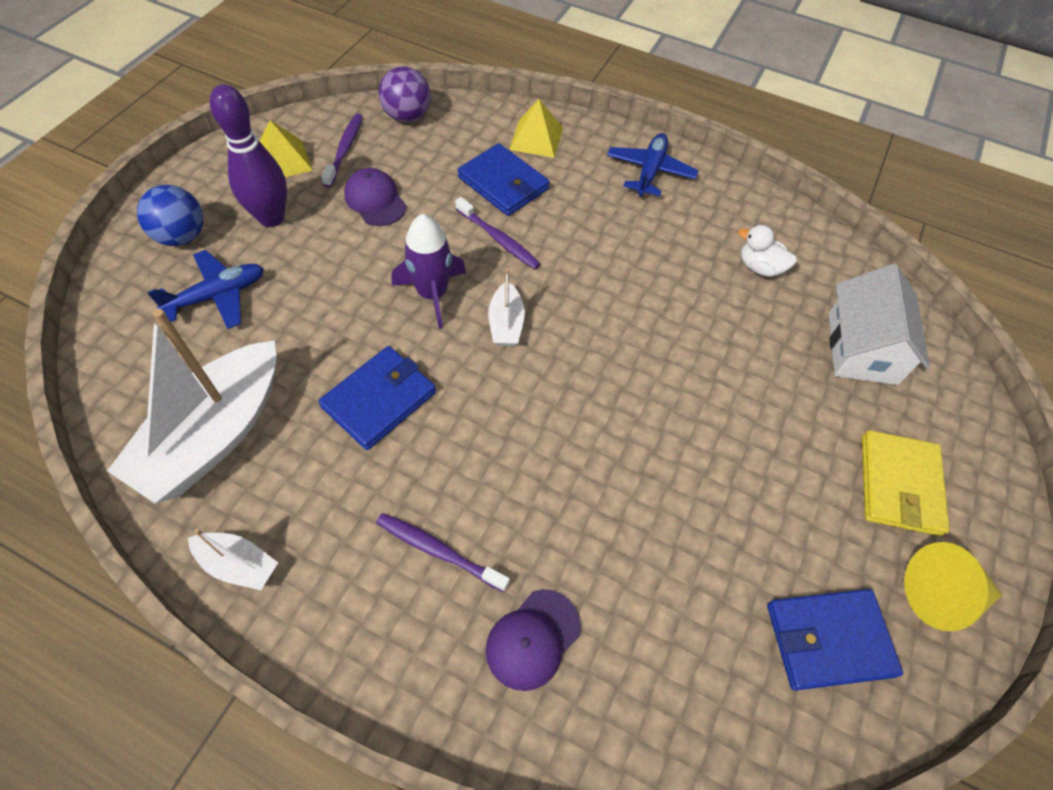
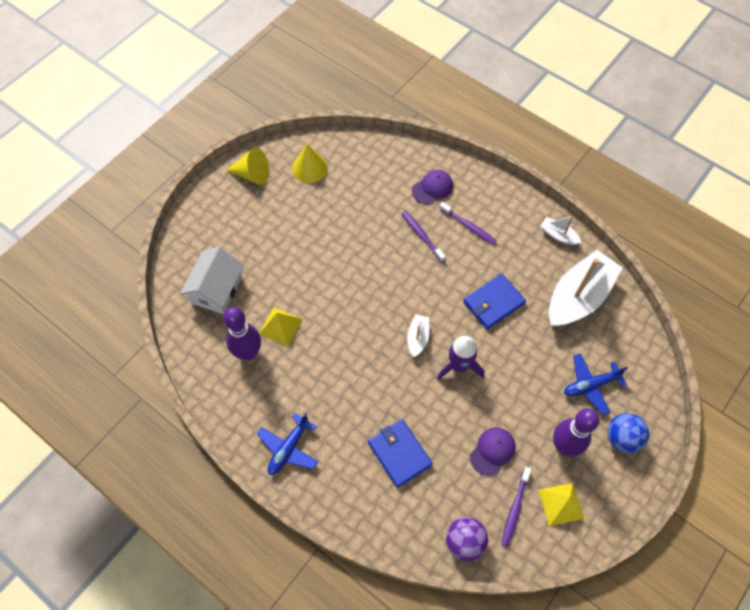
camera: 165 degrees left, 5 degrees up
(375, 200) = (492, 451): purple cap -> purple cap turned 120 degrees counterclockwise
(498, 239) = (411, 402): purple toothbrush -> purple toothbrush (422, 235)
(536, 138) = (365, 498): yellow pyramid -> yellow pyramid (280, 326)
(760, 267) = (248, 352): white duck -> purple bowling pin
(828, 640) = (310, 168): blue wallet -> yellow cone
(899, 485) = (242, 218): yellow wallet -> none

